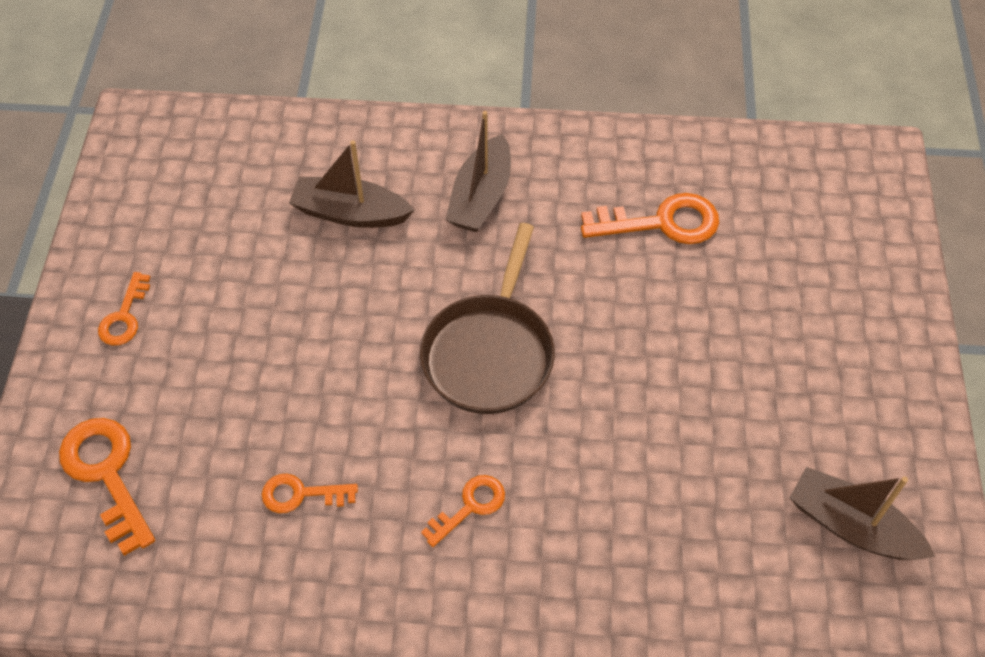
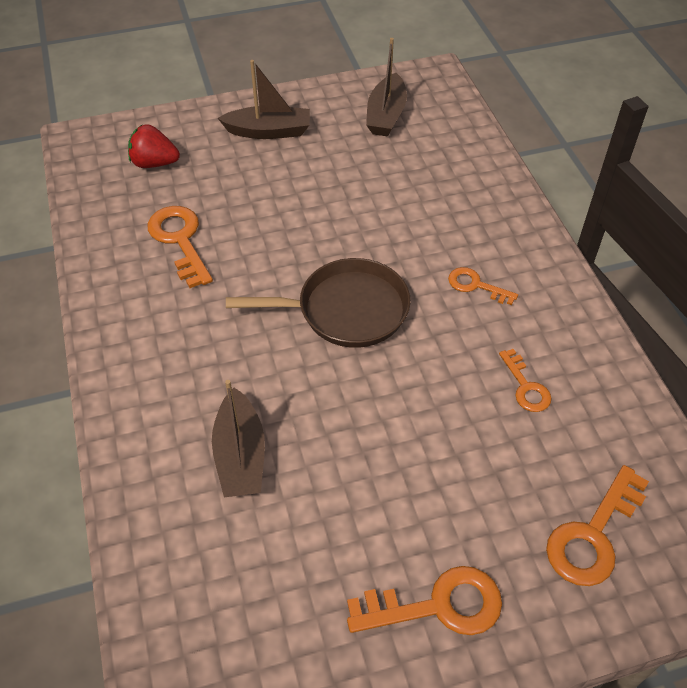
camera: 110 degrees left, 5 degrees down
(124, 316) = (437, 605): orange key -> orange key, size x1.68
(481, 196) = (188, 361): brown boat -> brown boat (268, 131)
(811, 223) = (154, 163): none -> red strawberry

